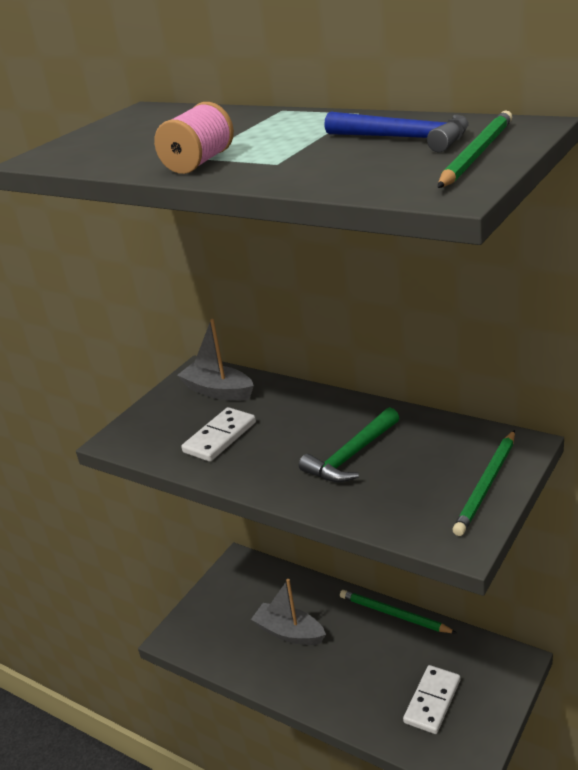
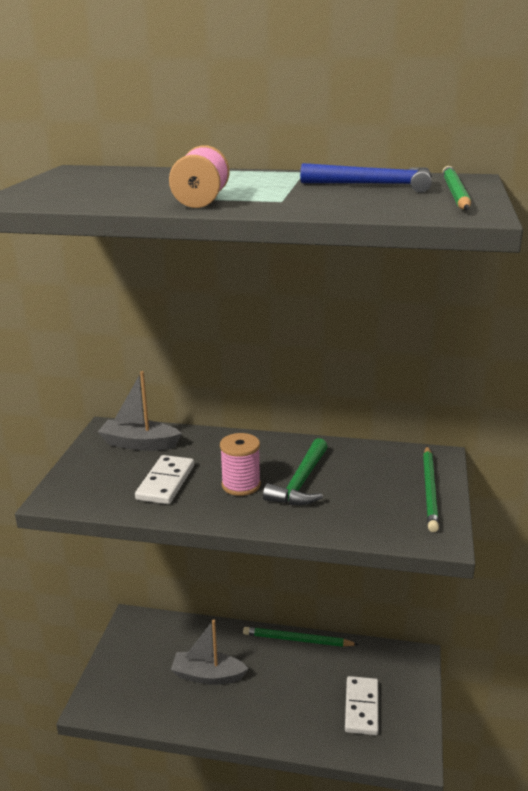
camera: 25 degrees left, 5 degrees down
(289, 450) = (241, 485): none -> pink spool

